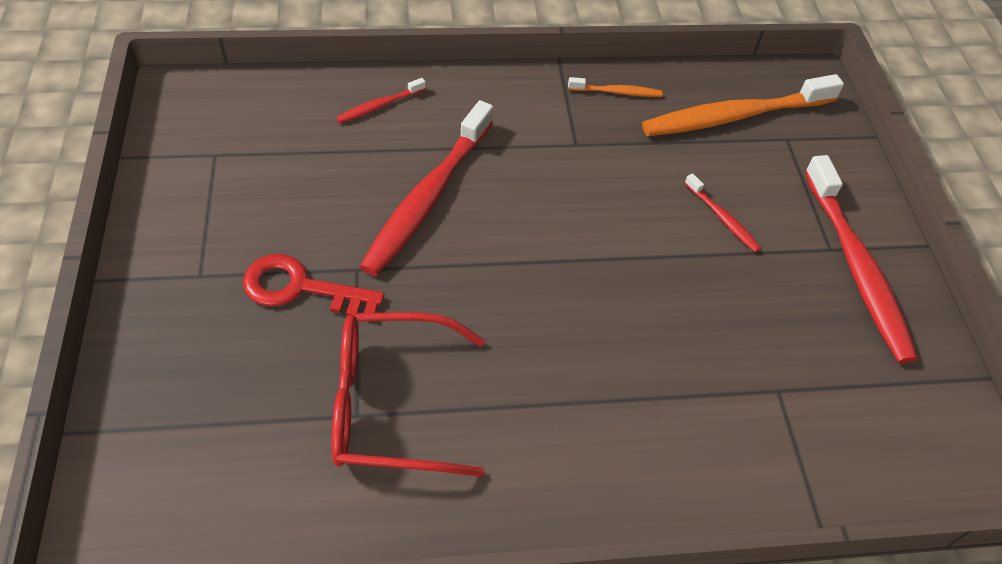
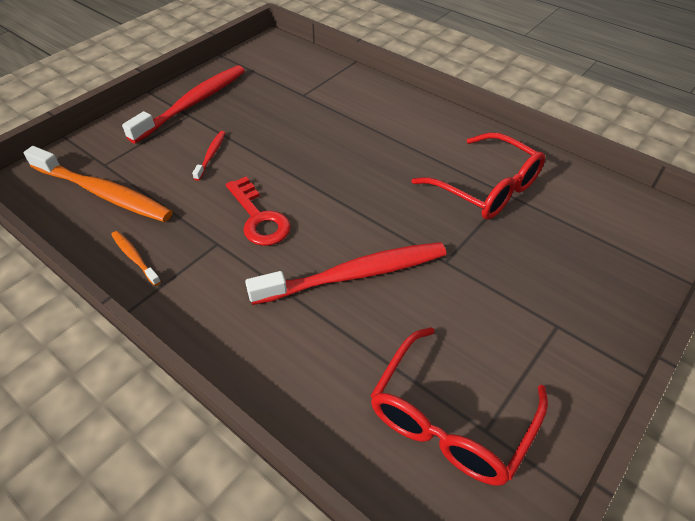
camera: 130 degrees left, 5 degrees down
(248, 144) = (450, 419): none -> red glasses
(301, 288) = (492, 272): red key -> red key (259, 218)
(379, 106) = (307, 376): red toothbrush -> none

